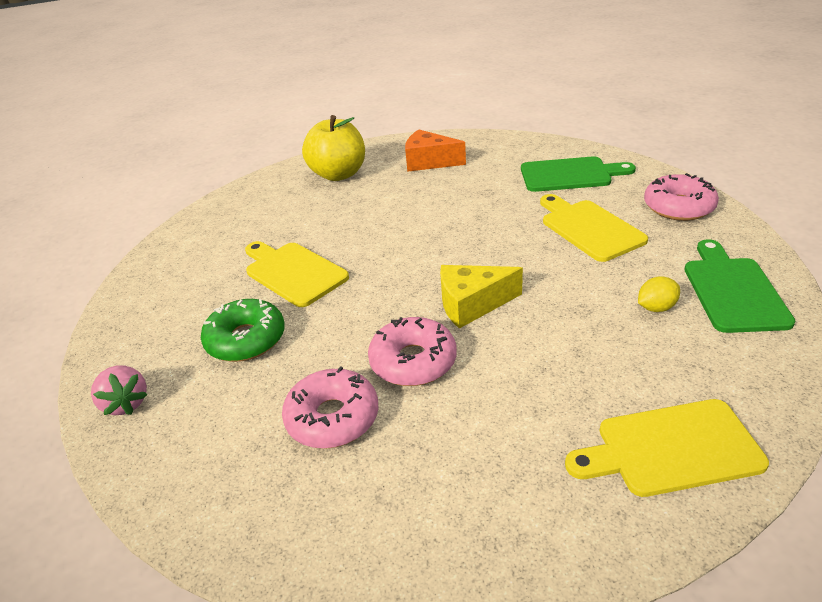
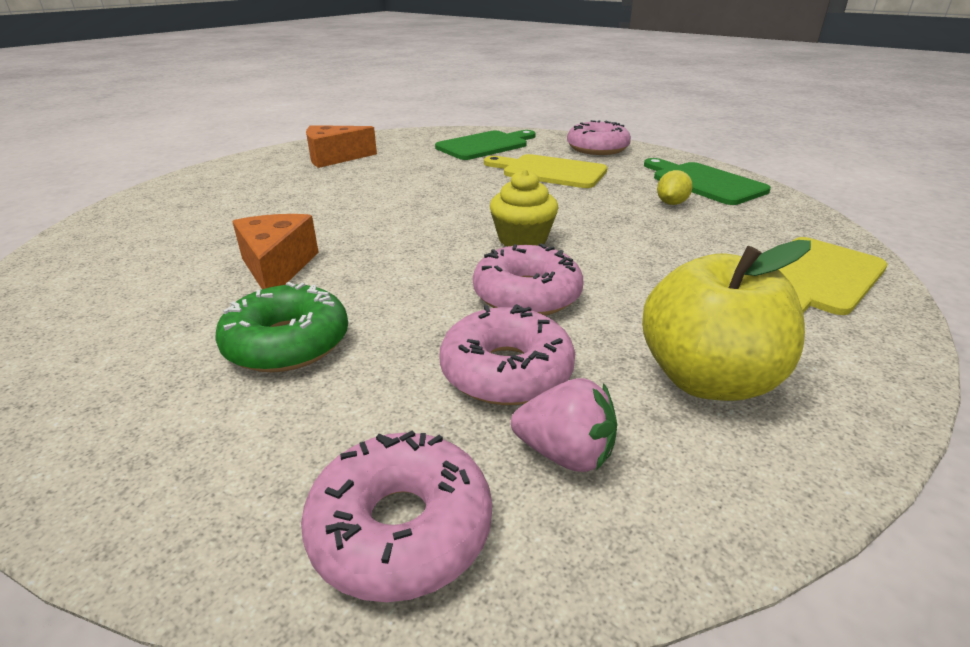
camera: 40 degrees left, 5 degrees down
(126, 403) = (152, 486): pink strawberry -> pink strawberry (565, 453)
(190, 484) = (401, 528): none -> pink donut
(293, 272) = (277, 267): yellow cutting board -> orange cheese
(338, 174) = (234, 182): yellow apple -> yellow apple (707, 379)
(472, 304) = (522, 239): yellow cheese -> yellow cupcake

